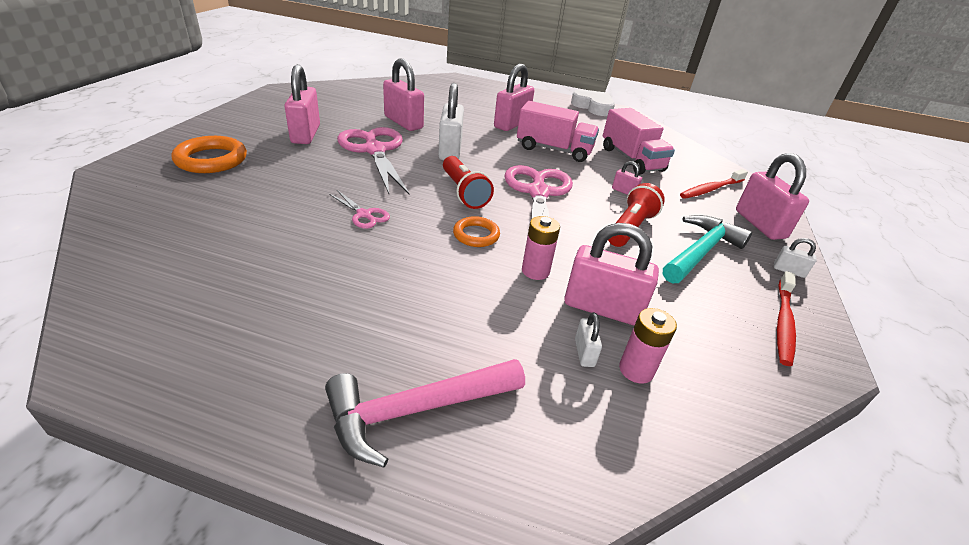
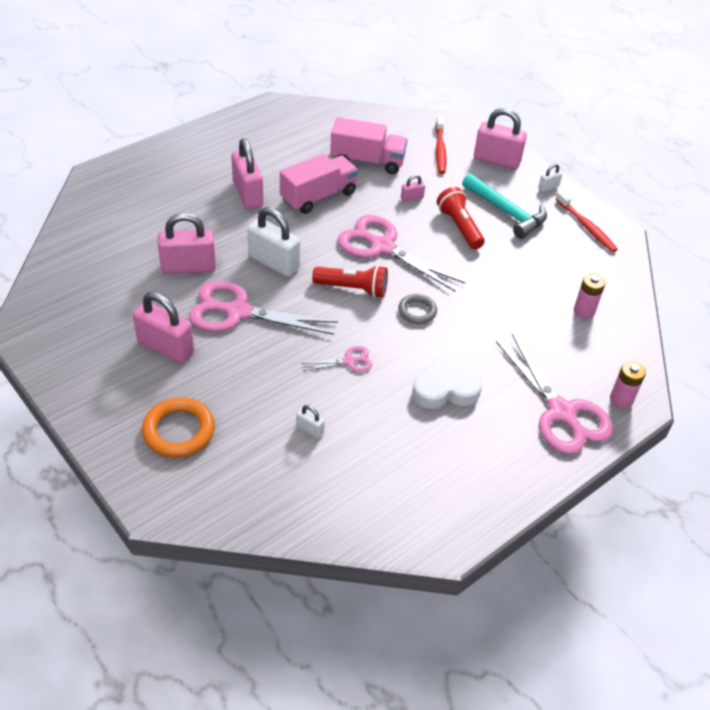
camera: 55 degrees left, 10 degrees up
(417, 410) = (561, 412): pink hammer -> pink scissors
(476, 235) = (417, 311): orange ring -> grey ring
(535, 271) = (477, 303): pink battery -> pink battery (621, 400)
(584, 353) = (560, 324): white padlock -> white padlock (310, 429)
(593, 107) = (250, 117): white heart -> white heart (445, 389)
(602, 308) = (530, 294): pink padlock -> none
(700, 252) = (506, 212): turquoise hammer -> turquoise hammer turned 150 degrees clockwise

